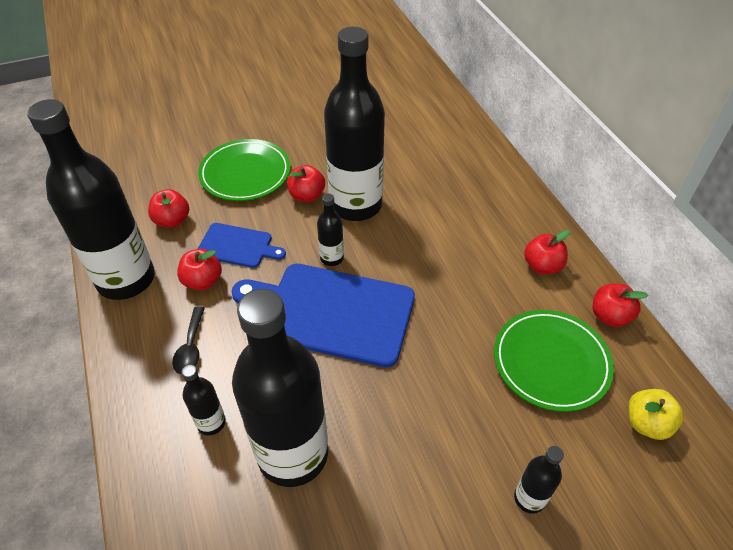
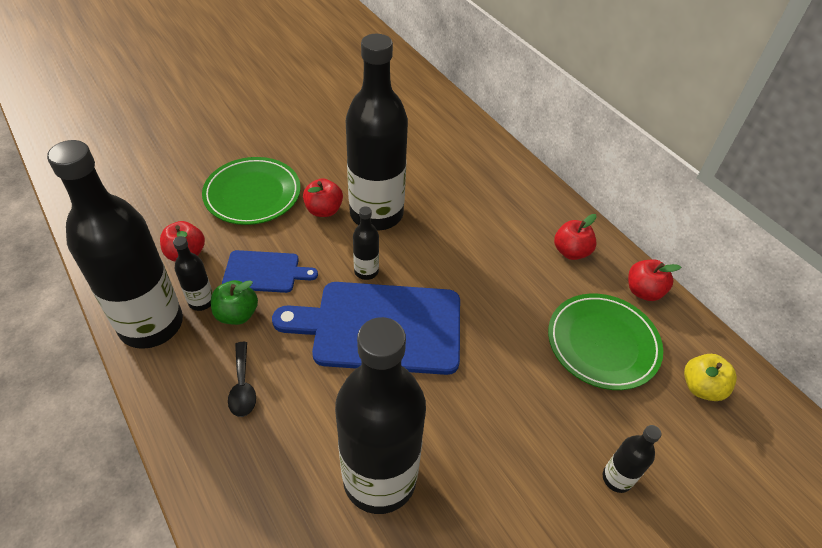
camera: 15 degrees left, 0 degrees up
(203, 281) = (237, 314): red apple -> green apple
(211, 423) = (286, 462): black bottle -> black bottle (201, 301)

